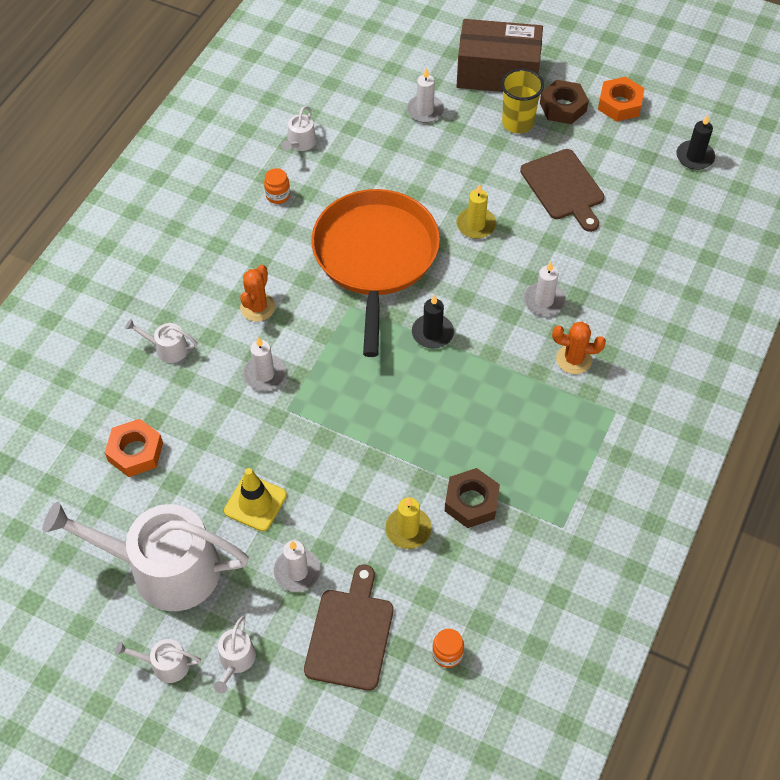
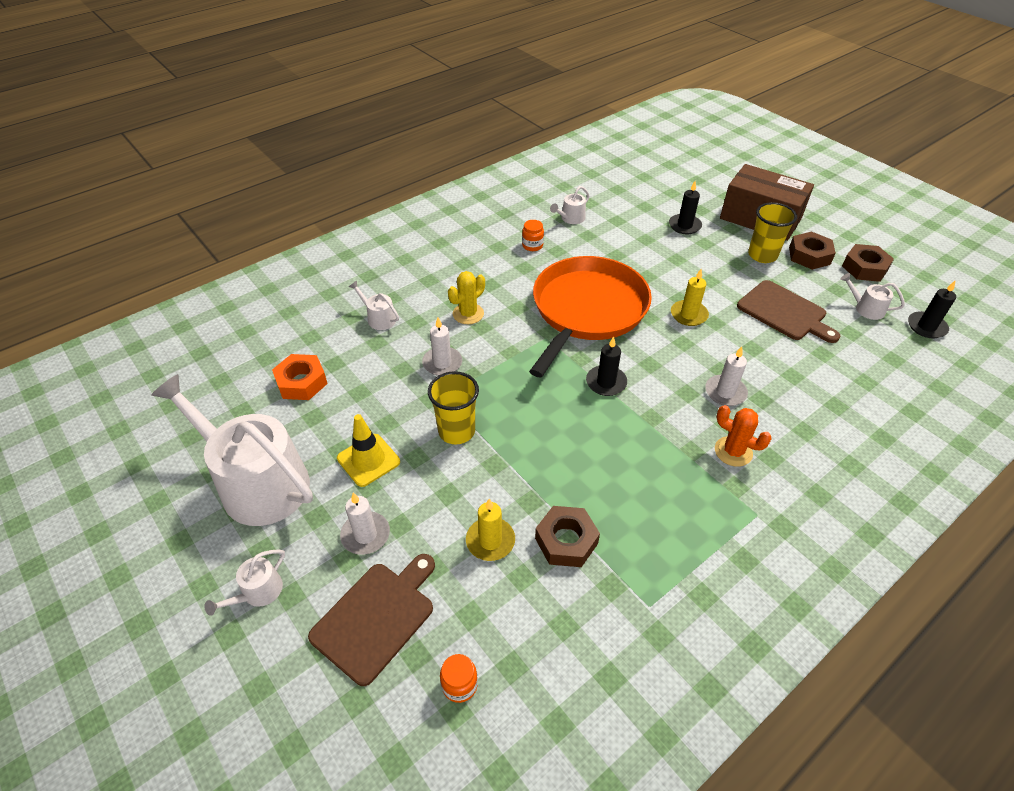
camera: 25 degrees right, 10 degrees down
(165, 664) = (197, 567): white watering can -> white watering can (866, 309)
(257, 307) = (468, 314): orange cactus -> yellow cactus
(320, 440) = (456, 431): none -> yellow cup
(425, 111) = (684, 226): white candle -> black candle
(564, 188) = (784, 312): brown cutting board -> brown cutting board turned 45 degrees counterclockwise
(619, 104) = (864, 268): orange nut -> brown nut

